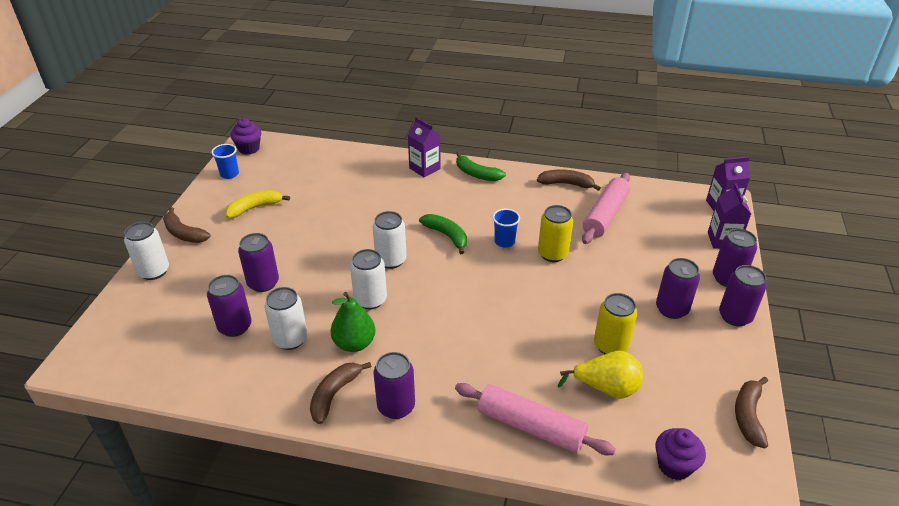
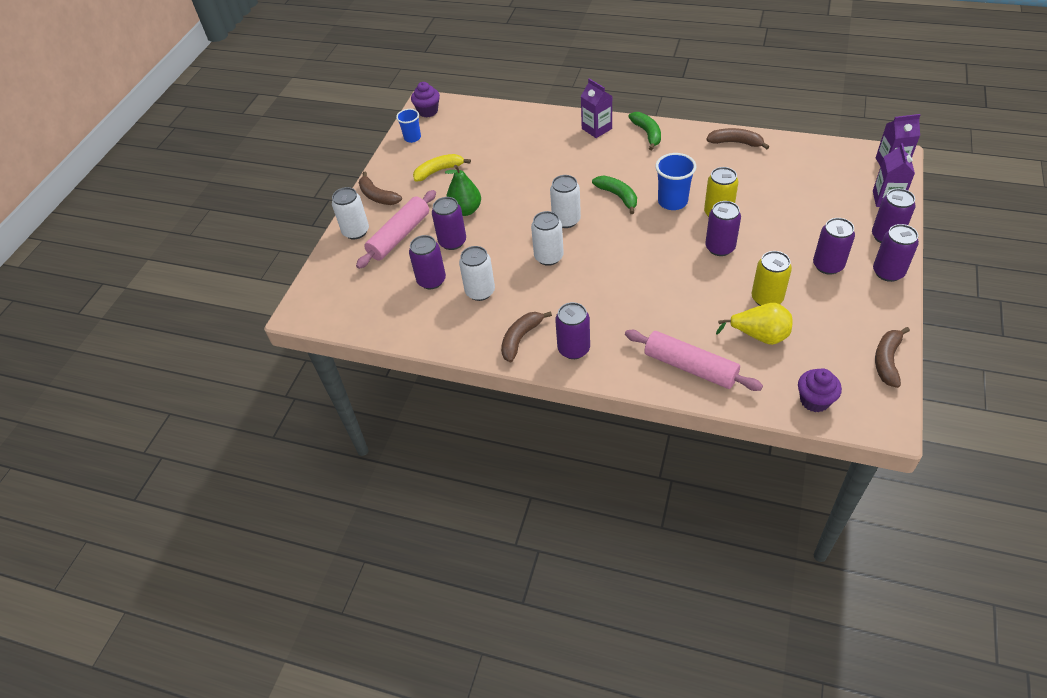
camera: 10 degrees right, 10 degrees up
(354, 343) = (536, 295): green pear -> green pear (465, 210)
(476, 174) = (647, 134): green banana -> green banana turned 150 degrees counterclockwise
(504, 241) = (672, 201): blue cup -> blue cup, size x1.53
(556, 290) = (720, 247): none -> purple can
(605, 215) = (772, 174): pink rolling pin -> pink rolling pin (399, 236)

